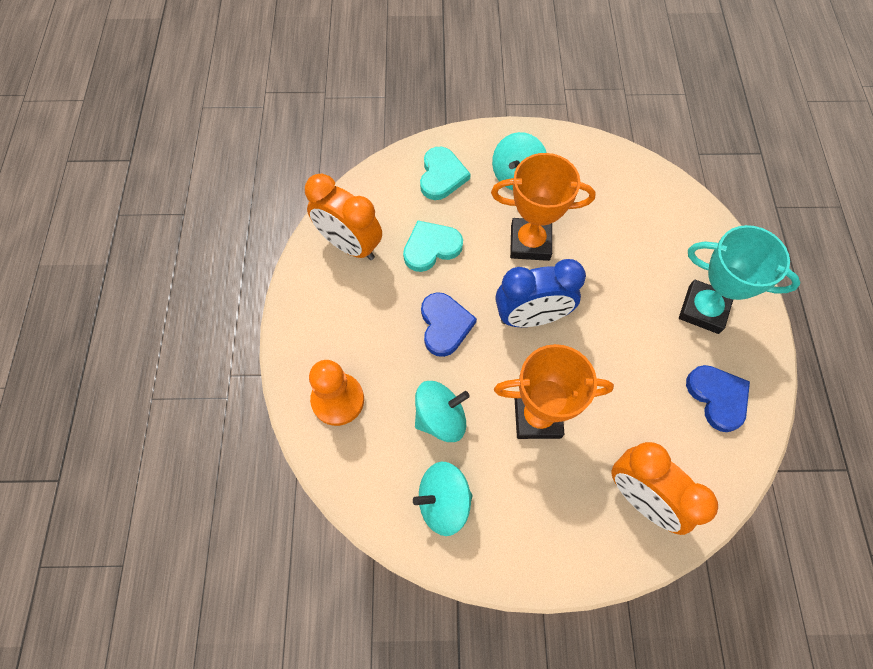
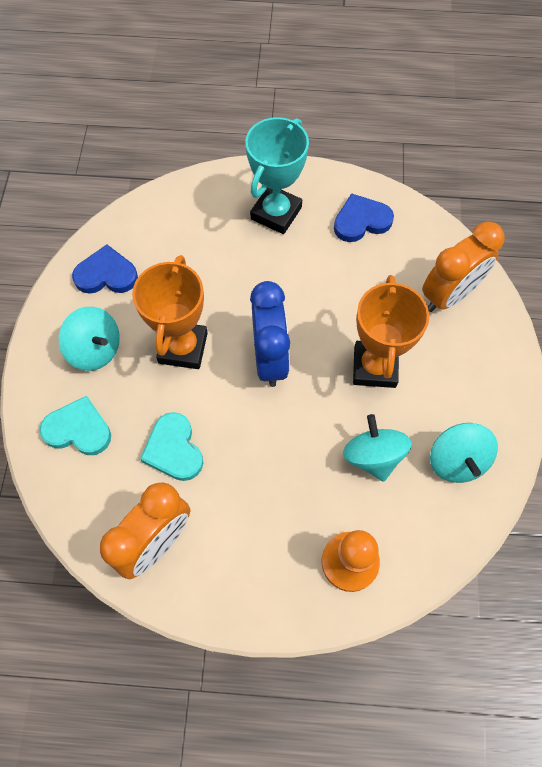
camera: 85 degrees left, 0 degrees up
(445, 325) = (271, 443): blue heart -> blue heart (106, 274)

